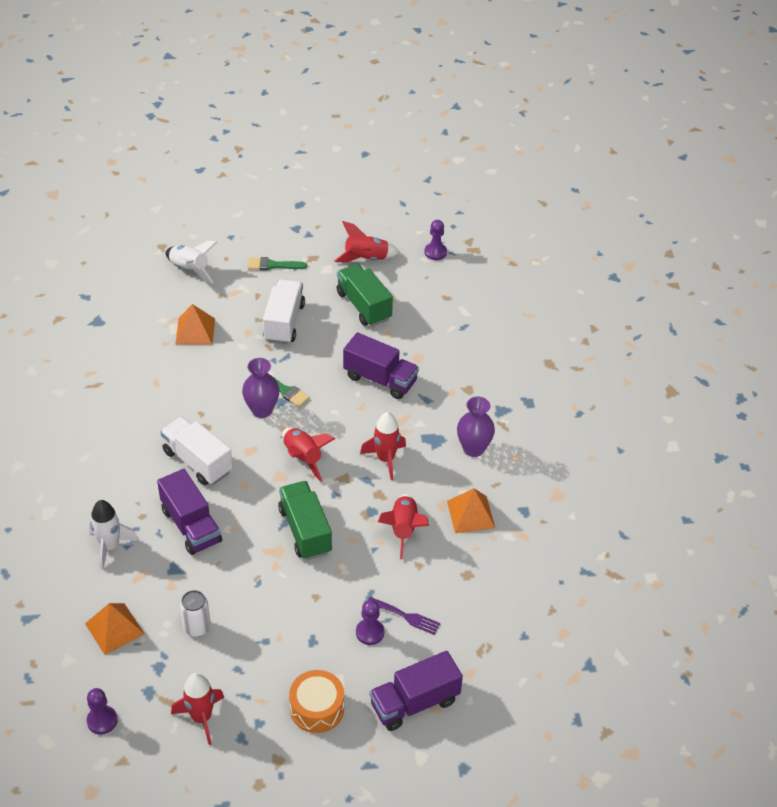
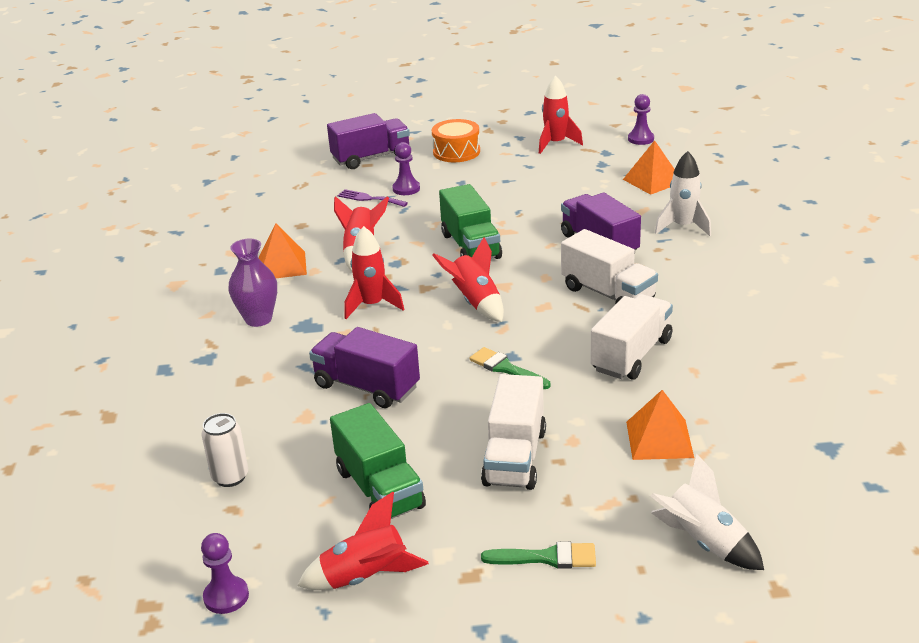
camera: 175 degrees left, 15 degrees down
(195, 398) = (631, 355): none -> white truck
(197, 627) = (573, 184): white can -> white can (230, 477)
(262, 410) = (535, 346): purple vase -> none

